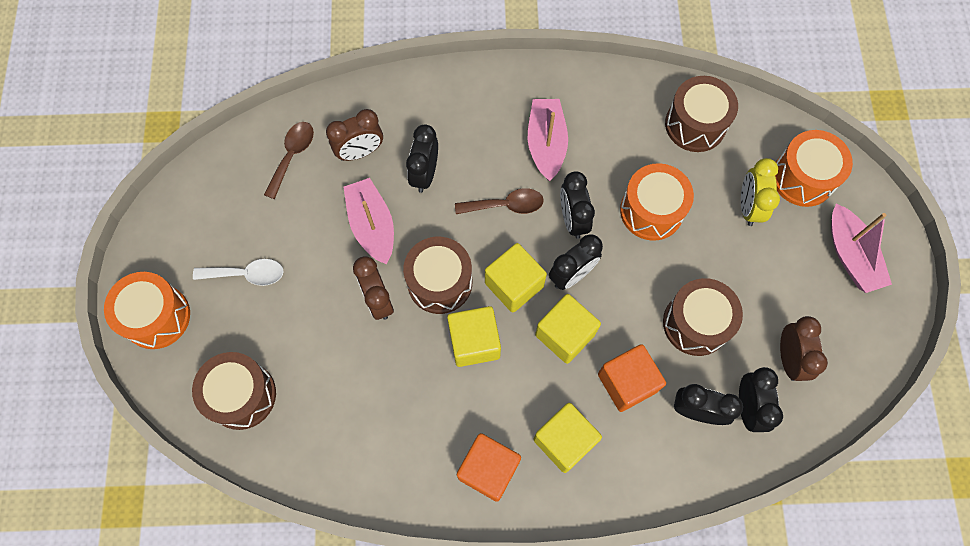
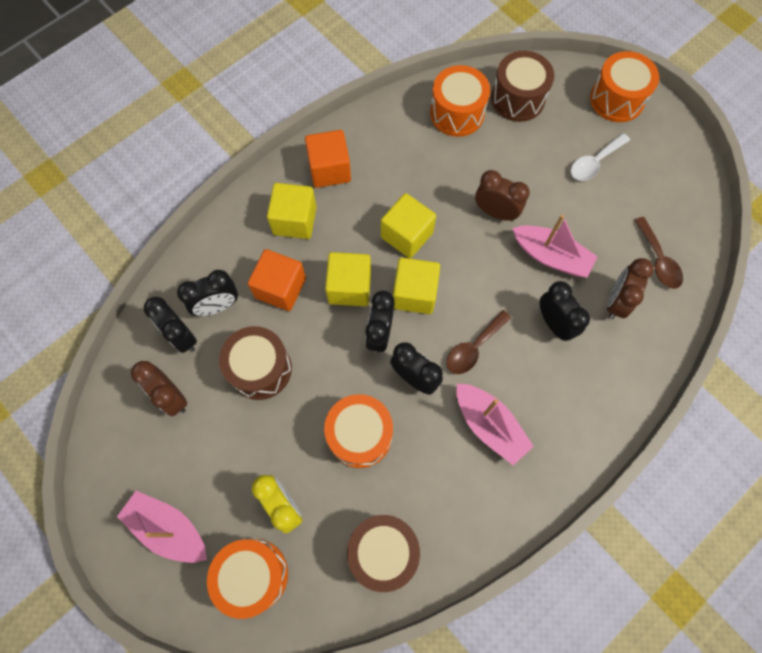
camera: 140 degrees right, 0 degrees up
(313, 429) = (457, 113): none -> orange drum
(440, 282) = (466, 255): brown drum -> none

